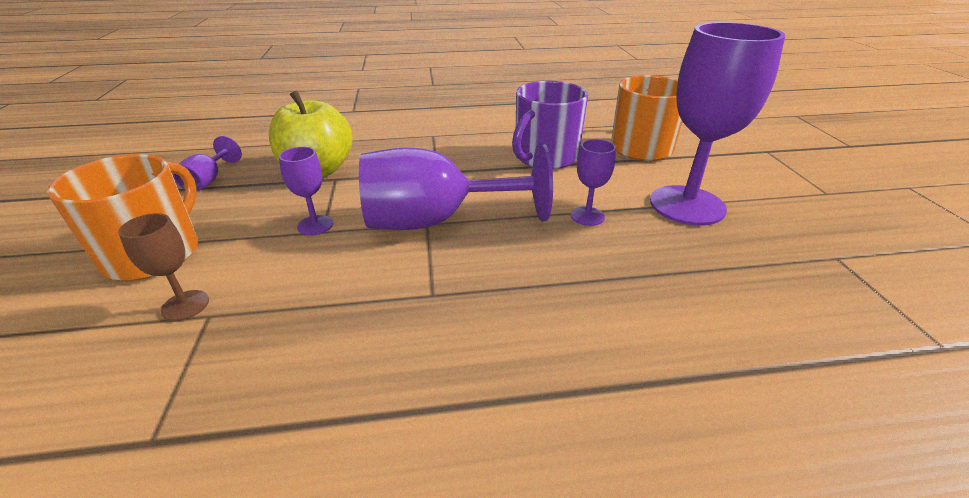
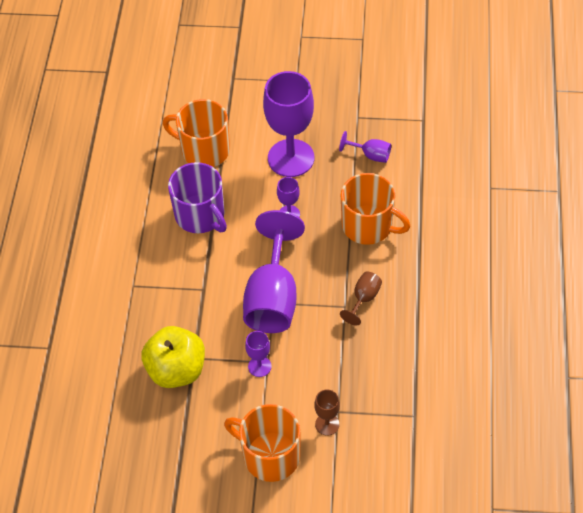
camera: 75 degrees left, 20 degrees up
(208, 180) = (171, 446): purple goblet -> purple goblet (370, 155)
(453, 316) = (364, 299): none -> brown goblet
(618, 301) = (368, 226): none -> orange mug

